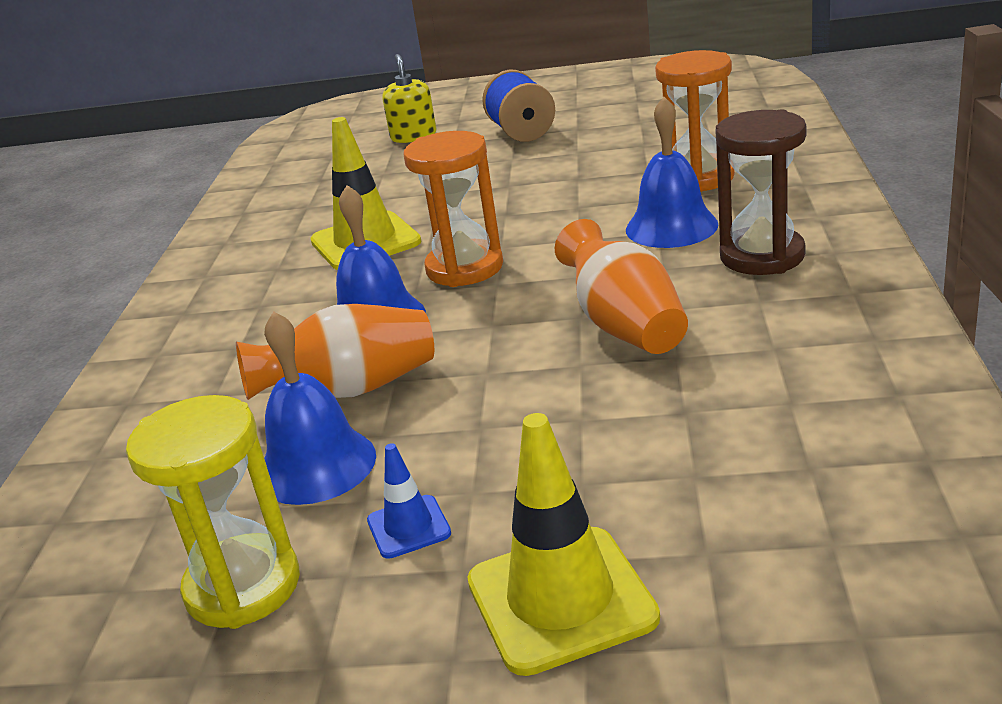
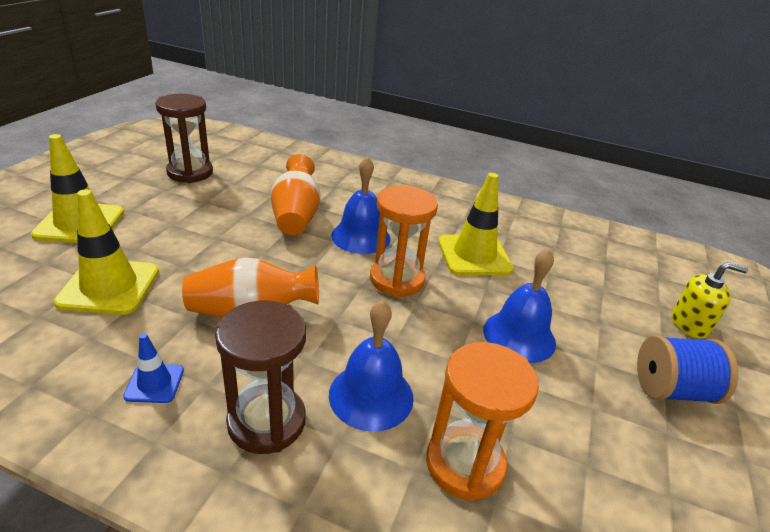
camera: 100 degrees right, 5 degrees up
(243, 586) = (190, 173): yellow hourglass -> brown hourglass
(316, 465) = (245, 197): blue bell -> blue bell (519, 336)
(409, 527) = (172, 206): blue traffic cone -> blue traffic cone (154, 383)
(690, 449) = (109, 287): none -> yellow traffic cone

